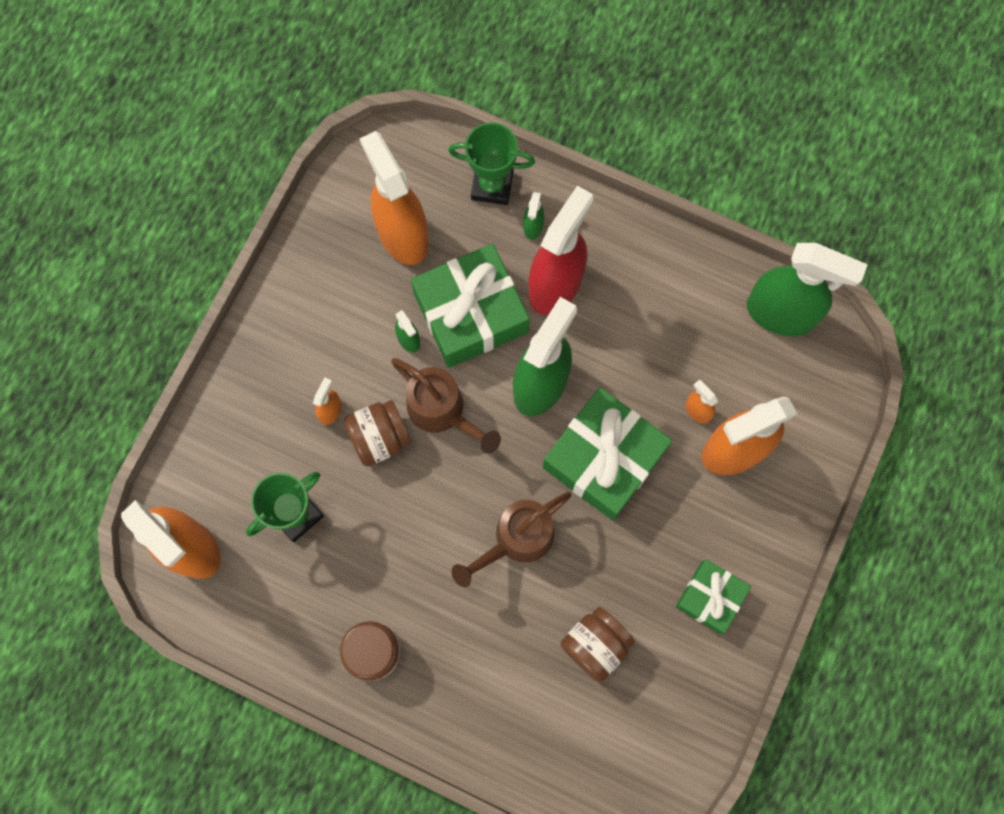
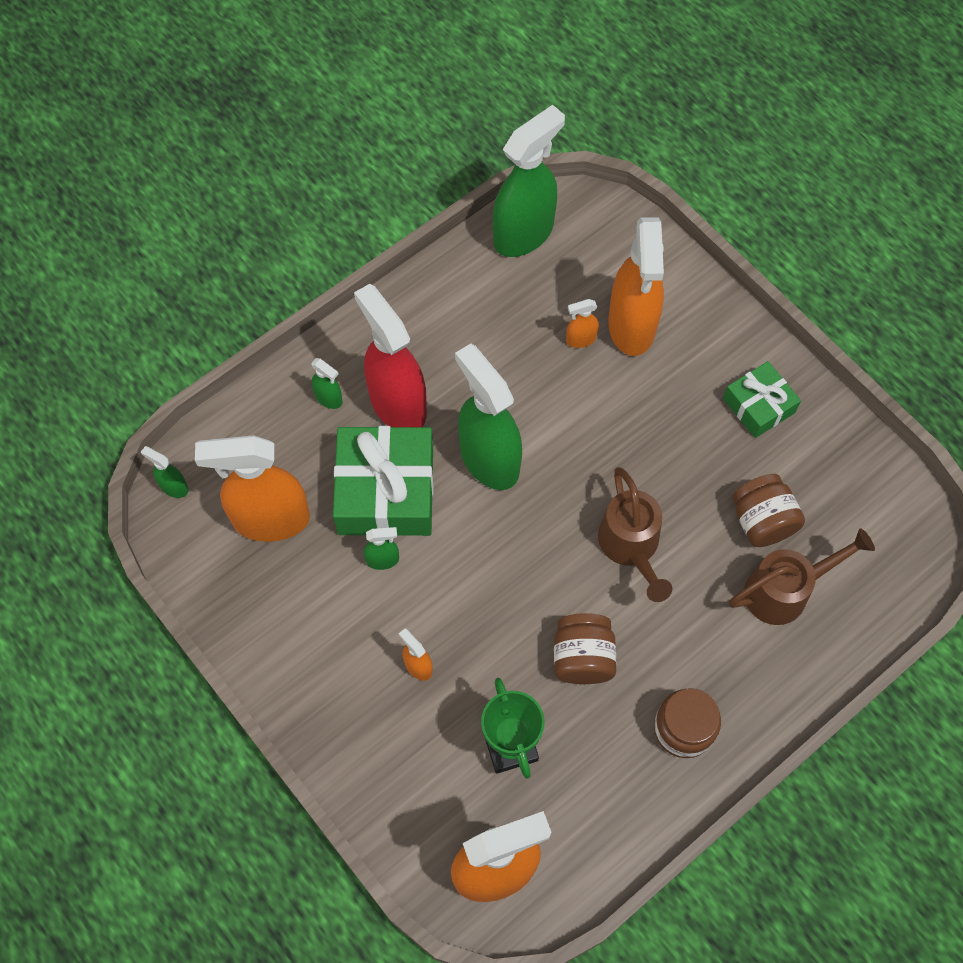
camera: 65 degrees left, 10 degrees down
(379, 438) = (469, 630): brown jar -> brown jar (582, 658)
(395, 146) = (173, 487): none -> green spray bottle
(442, 411) = (472, 560): brown watering can -> brown watering can (785, 591)
(492, 185) = (266, 416): green trophy -> none
(604, 458) = (588, 436): green gift -> none

